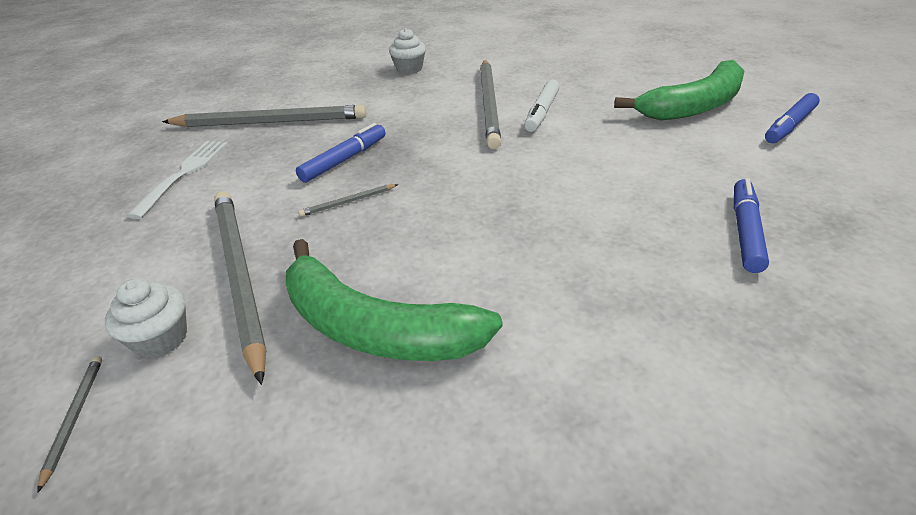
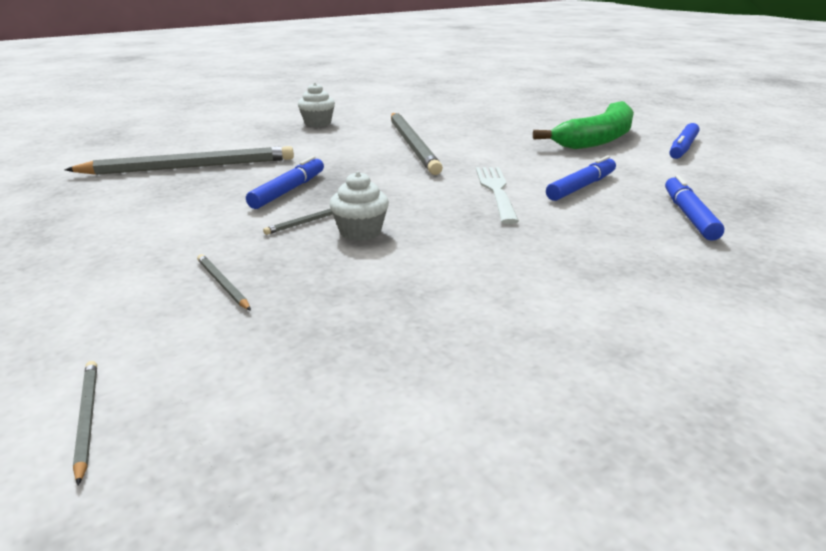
camera: 15 degrees left, 10 degrees down
(161, 339) = (159, 342): white cupcake -> white cupcake (360, 232)
(184, 174) = (111, 211): white fork -> white fork (496, 191)
(239, 275) = (222, 284): grey pencil -> grey pencil, size x0.40
(373, 327) = (392, 309): green banana -> none
(542, 112) = (466, 148): white marker -> none
(641, 177) = (581, 187): none -> blue marker

